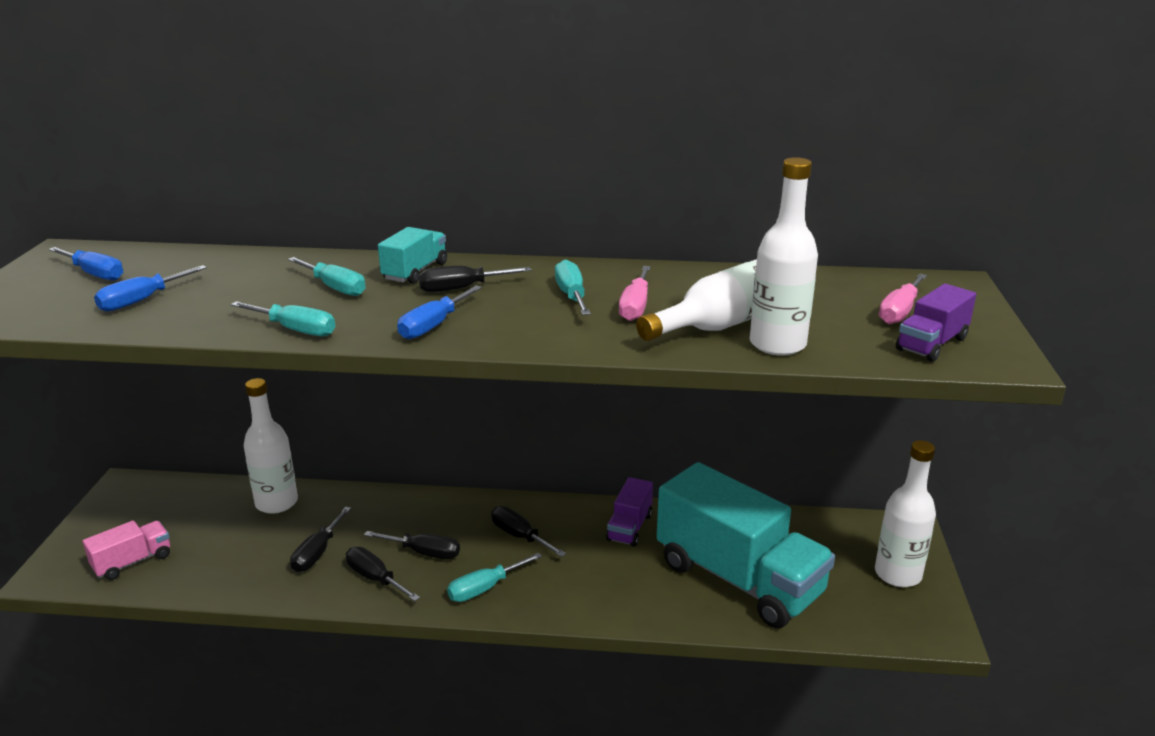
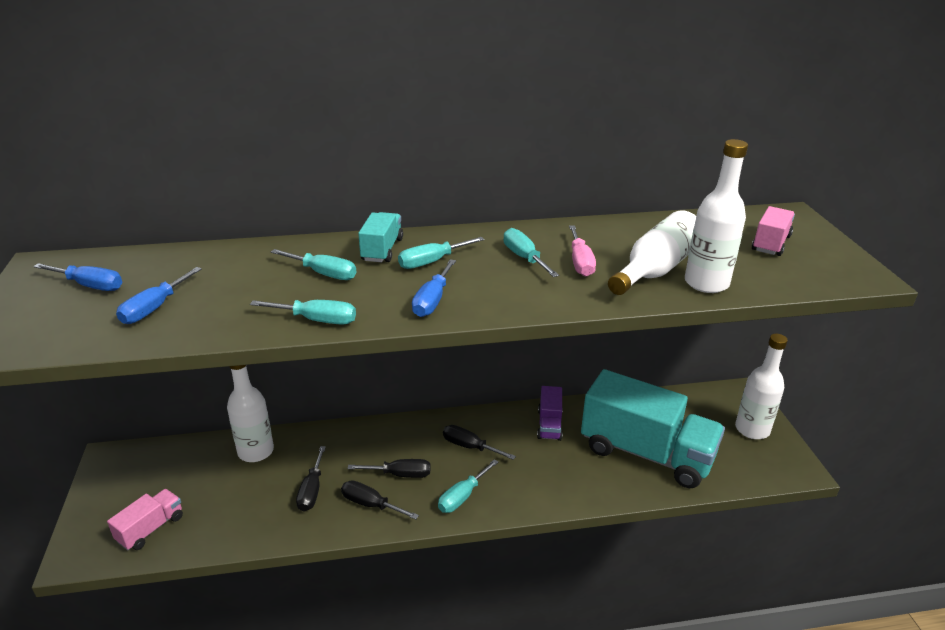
camera: 15 degrees left, 5 degrees up
(461, 288) = (431, 262): black screwdriver -> turquoise screwdriver
(899, 312) = (771, 243): pink screwdriver -> pink truck
(931, 344) = (810, 269): purple truck -> none

